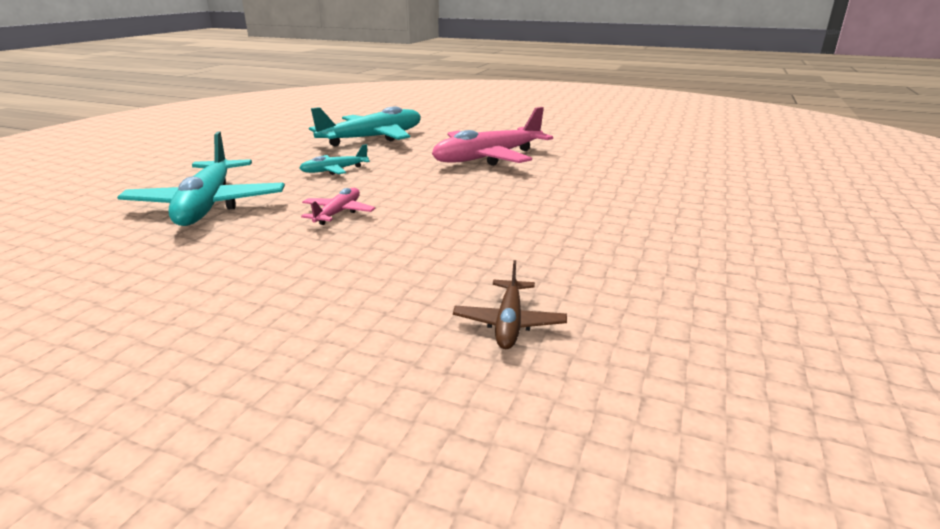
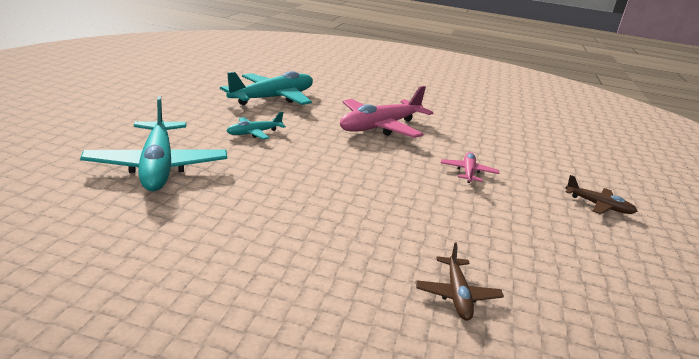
camera: 10 degrees left, 0 degrees up
(338, 213) = (277, 180): pink plane -> pink plane (468, 172)
(745, 224) = (598, 205): none -> brown plane

